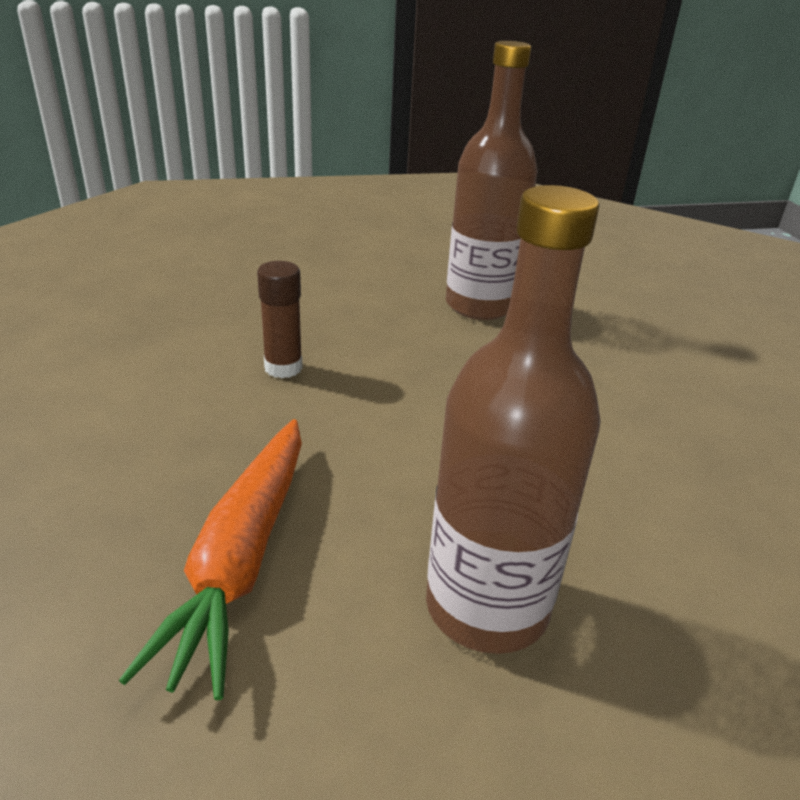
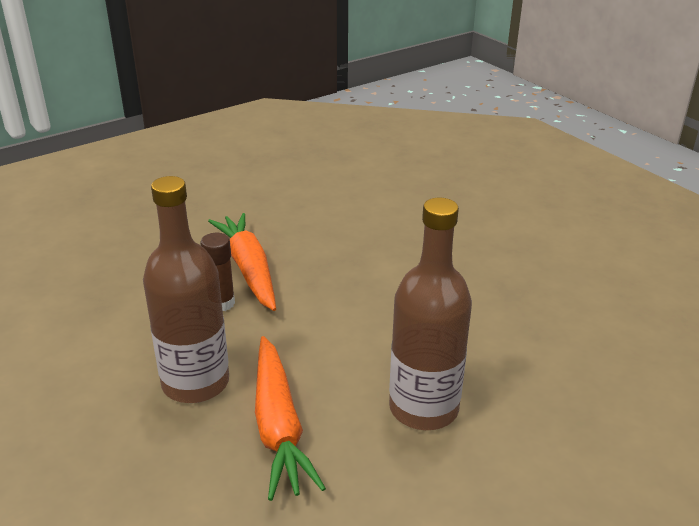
camera: 20 degrees left, 0 degrees up
(346, 336) = (248, 269): none -> orange carrot
(480, 305) = (324, 221): brown bottle -> brown bottle (195, 383)

